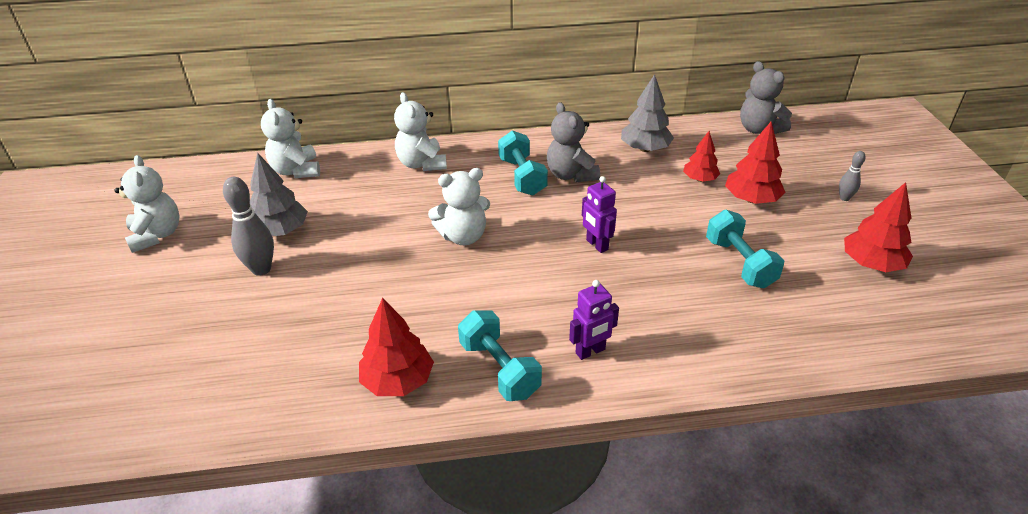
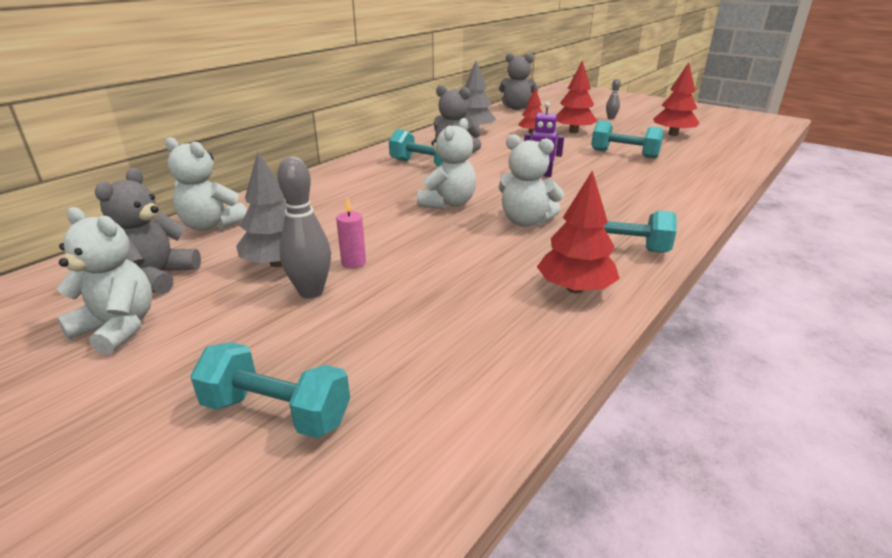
camera: 45 degrees left, 10 degrees down
(136, 344) = (276, 412): none -> turquoise dumbbell
(217, 204) = (158, 277): none -> grey teddy bear
(316, 259) = (353, 263): none -> pink candle
(422, 164) = (331, 183): white teddy bear -> white teddy bear (525, 221)
(590, 351) = (644, 216): purple robot -> none

